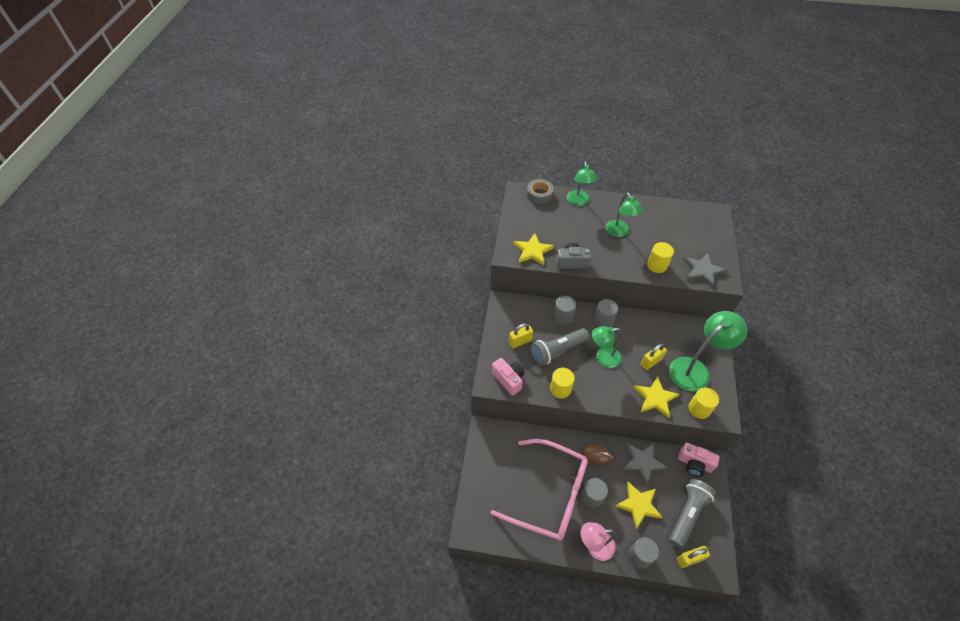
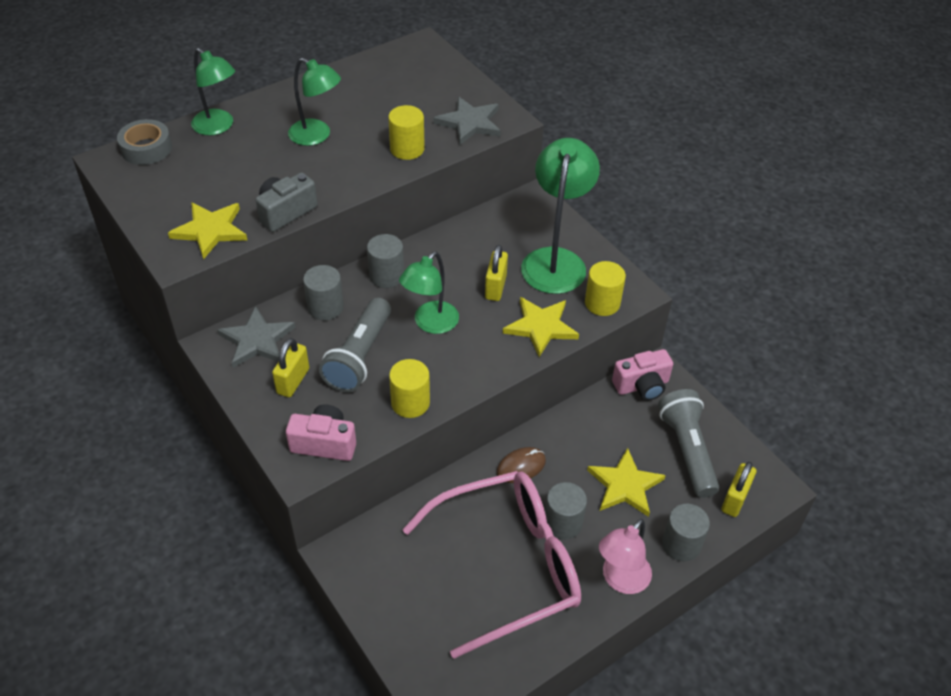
camera: 45 degrees left, 5 degrees down
(642, 462) = (583, 430): grey star -> grey star (257, 340)

